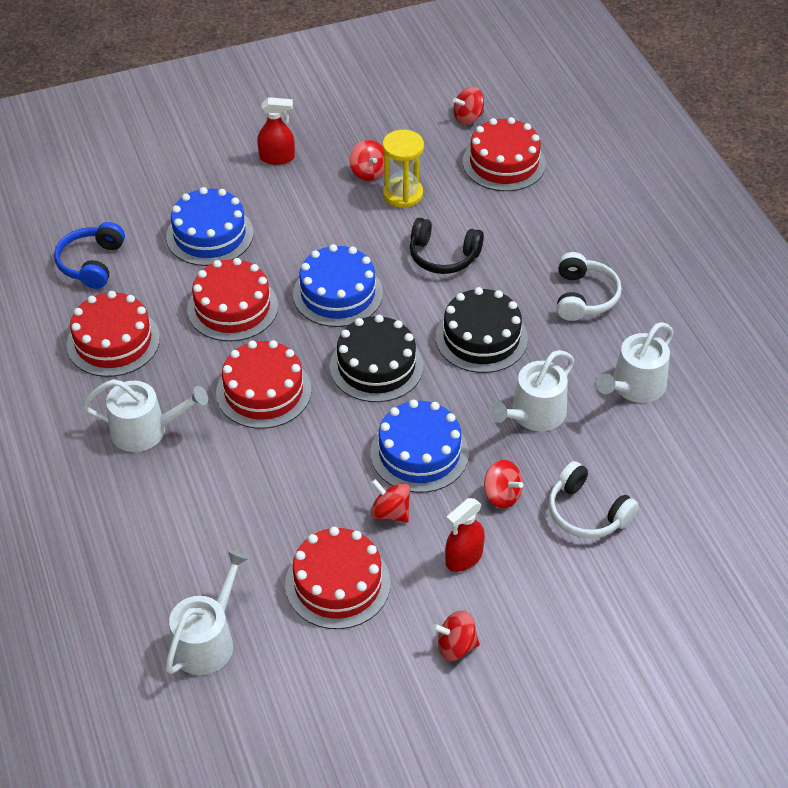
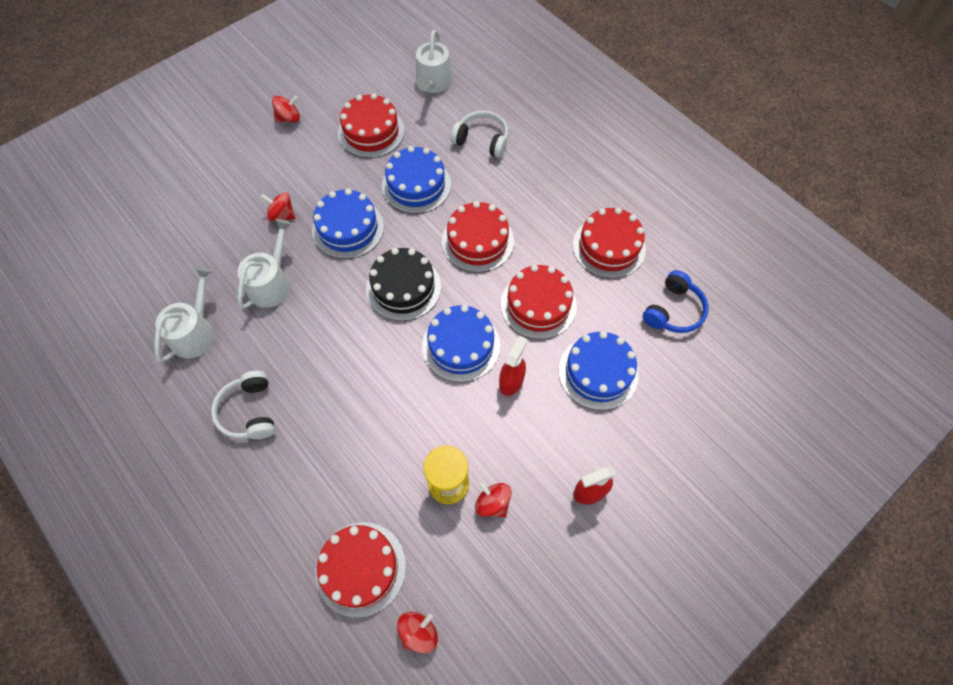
camera: 160 degrees right, 15 degrees up
(92, 263) = (673, 310): blue headphones -> blue headphones turned 45 degrees clockwise
(146, 430) = (542, 189): white watering can -> none
(307, 483) = (416, 185): none -> blue cake
(390, 512) = (354, 182): red spinning top -> none
(443, 256) = (385, 417): black headphones -> none
(463, 558) = (297, 168): red spray bottle -> red spray bottle (511, 381)
(481, 338) = (328, 340): black cake -> none
(587, 513) = (220, 220): white headphones -> white headphones (482, 140)

